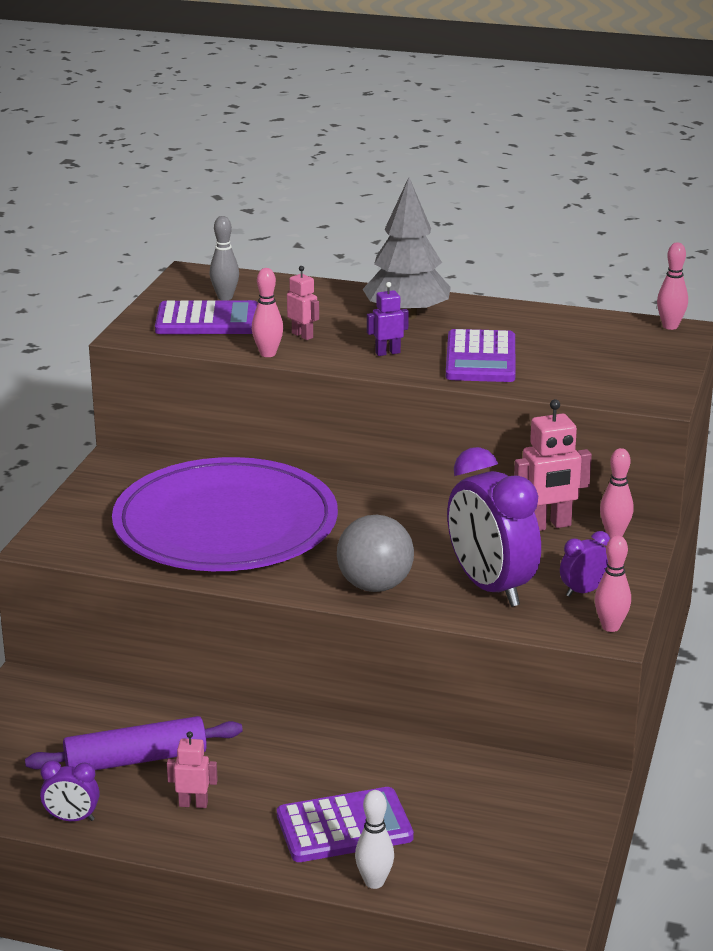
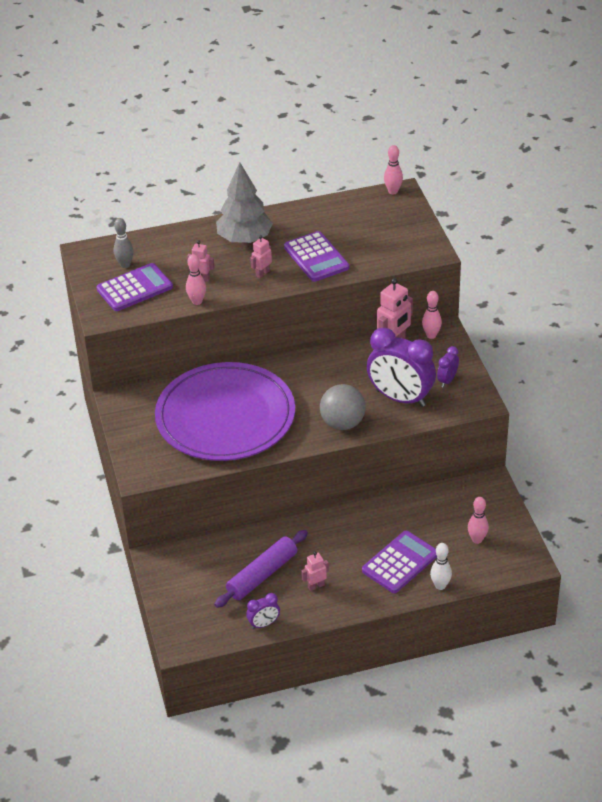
camera: 30 degrees left, 15 degrees up
(387, 353) = (262, 273): purple robot -> pink robot
(610, 627) = (478, 398): pink bowling pin -> pink bowling pin (477, 539)

